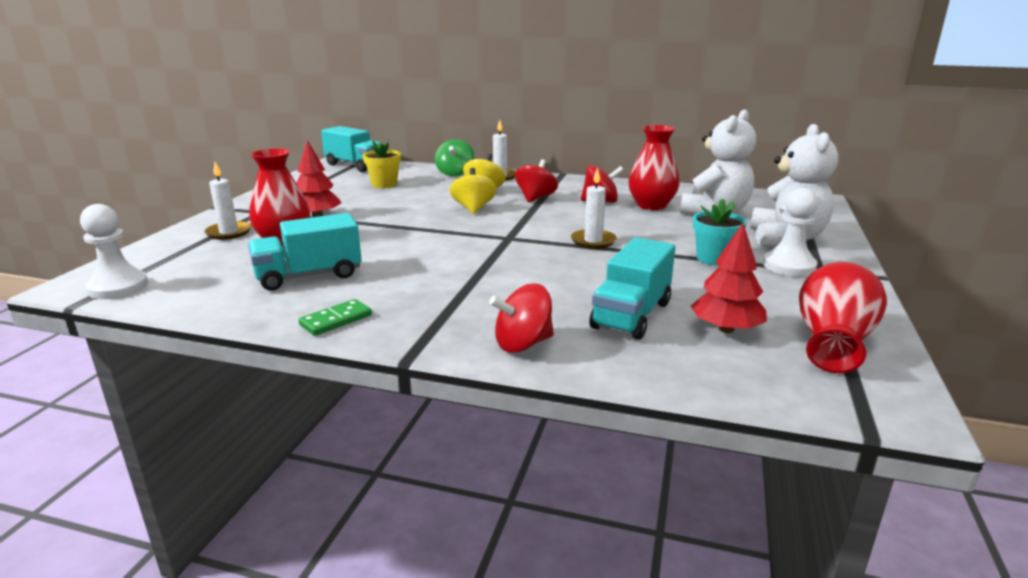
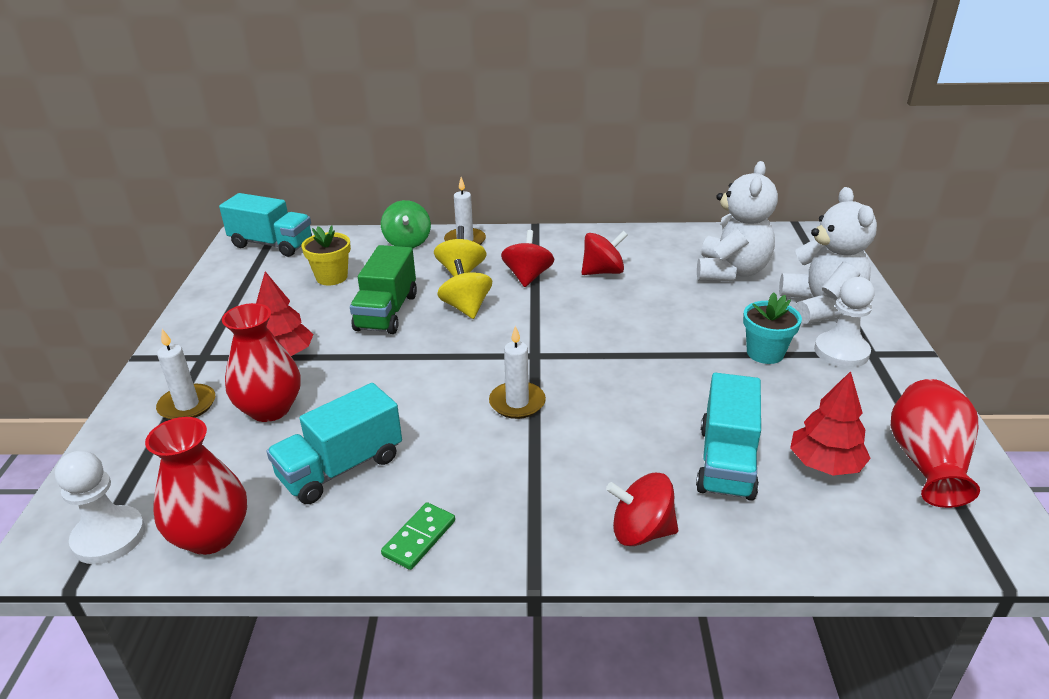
camera: 15 degrees left, 10 degrees up
(410, 204) = (386, 312): none -> green truck
(523, 344) = (641, 531): red spinning top -> red spinning top turned 45 degrees clockwise
(593, 241) = (629, 345): white candle -> white candle (517, 403)
(651, 206) = (661, 271): red vase -> red vase (211, 536)

